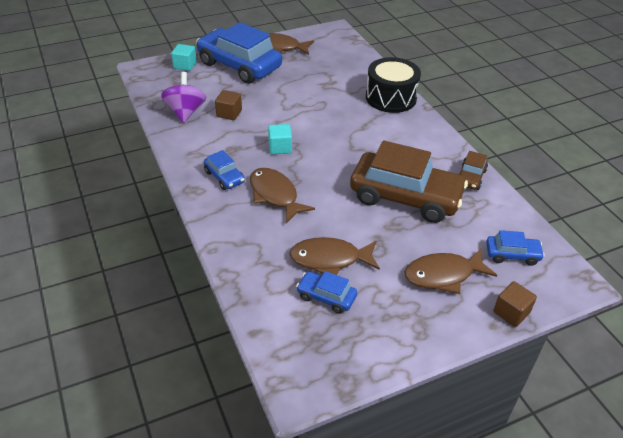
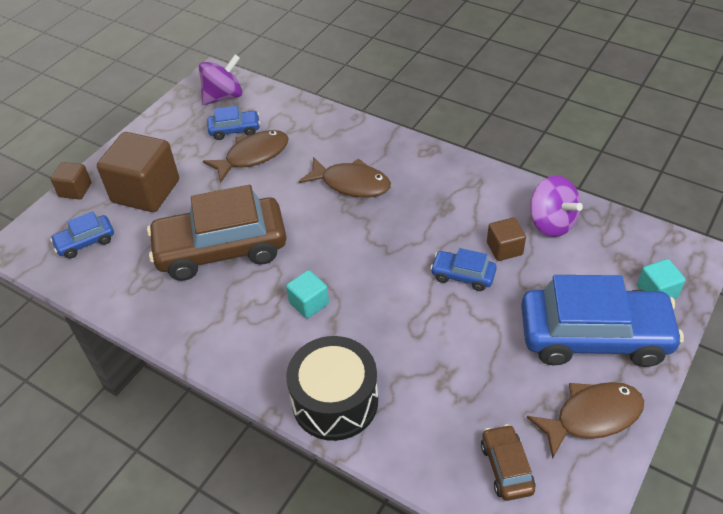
camera: 150 degrees right, 5 degrees up
(224, 177) = (417, 175): blue car -> blue car (463, 275)
(280, 147) = (400, 236): turquoise cube -> turquoise cube (309, 303)
(308, 348) = (223, 96): none -> purple spinning top
(443, 275) = (146, 191): brown fish -> brown cube
(470, 177) = (159, 315): brown car -> brown car (506, 467)

